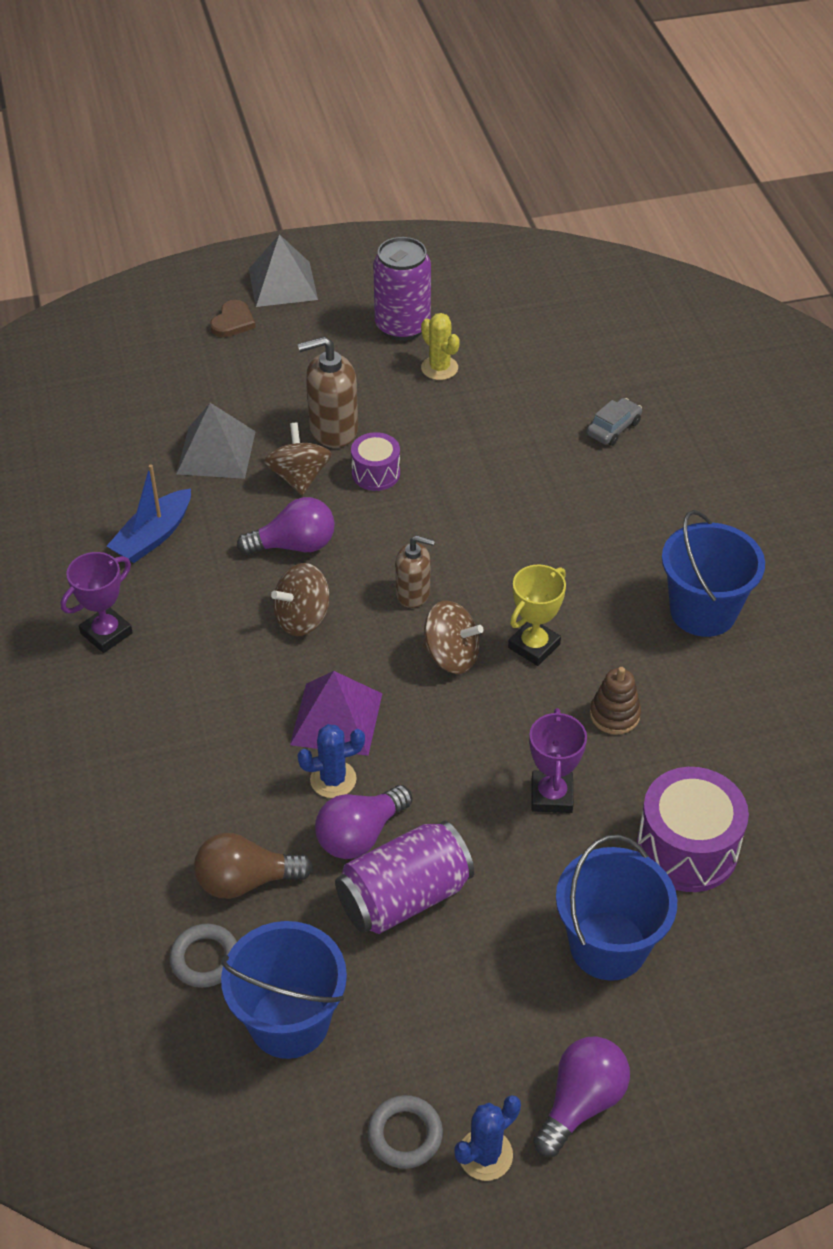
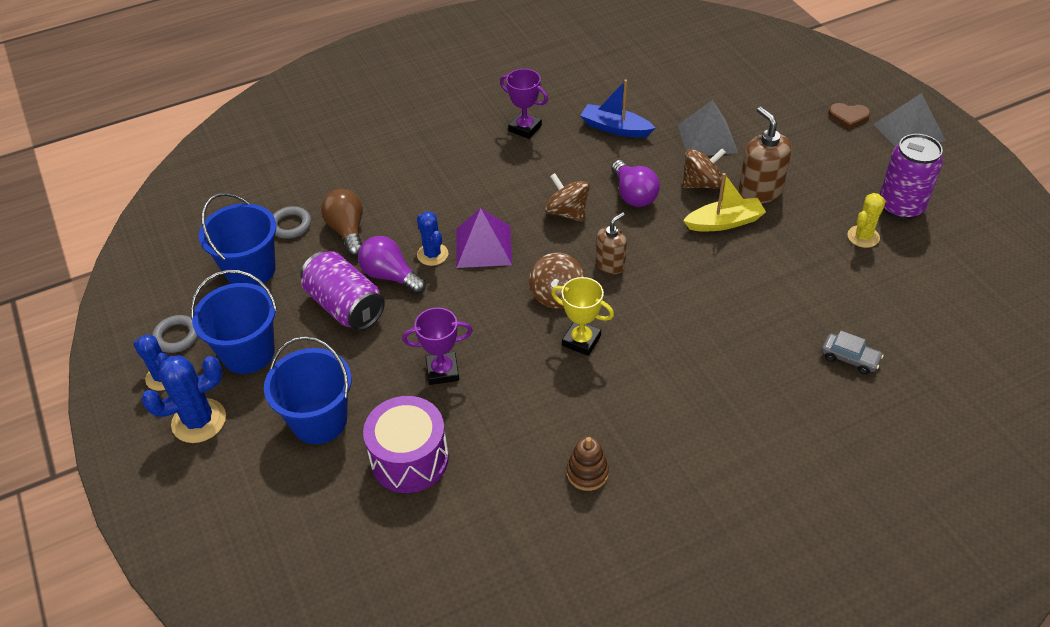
camera: 80 degrees right, 0 degrees up
(376, 473) = (724, 222): purple drum -> yellow boat
(413, 593) = (610, 264): brown soap dispenser -> brown soap dispenser turned 135 degrees counterclockwise
(581, 1102) = (199, 421): purple light bulb -> blue cactus
(614, 715) = (527, 399): brown stacking toy -> brown stacking toy (587, 473)
(703, 611) = (655, 445): blue bucket -> blue bucket (248, 353)

